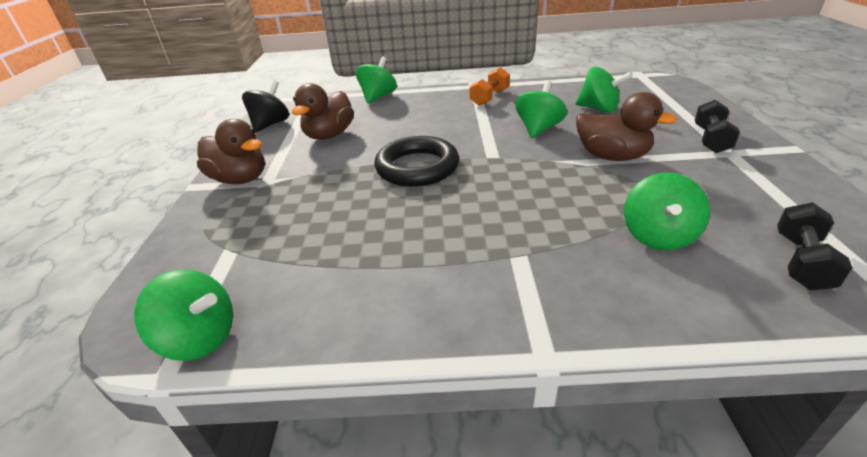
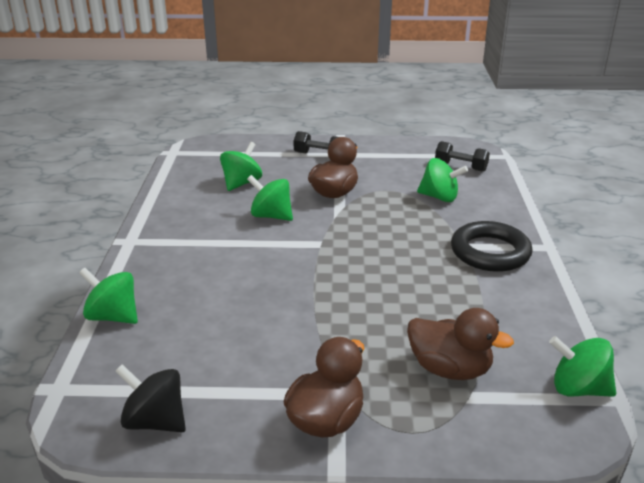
camera: 90 degrees left, 5 degrees down
(200, 338) = (578, 388): green spinning top -> green spinning top turned 90 degrees counterclockwise
(329, 135) = (225, 353): brown duck -> brown duck (450, 369)
(417, 167) = (329, 285): black ring -> black ring (490, 252)
(489, 97) = (175, 234): orange dumbbell -> none

